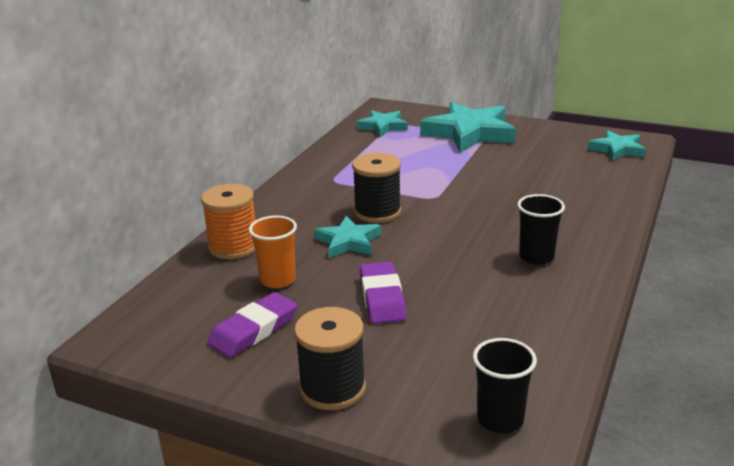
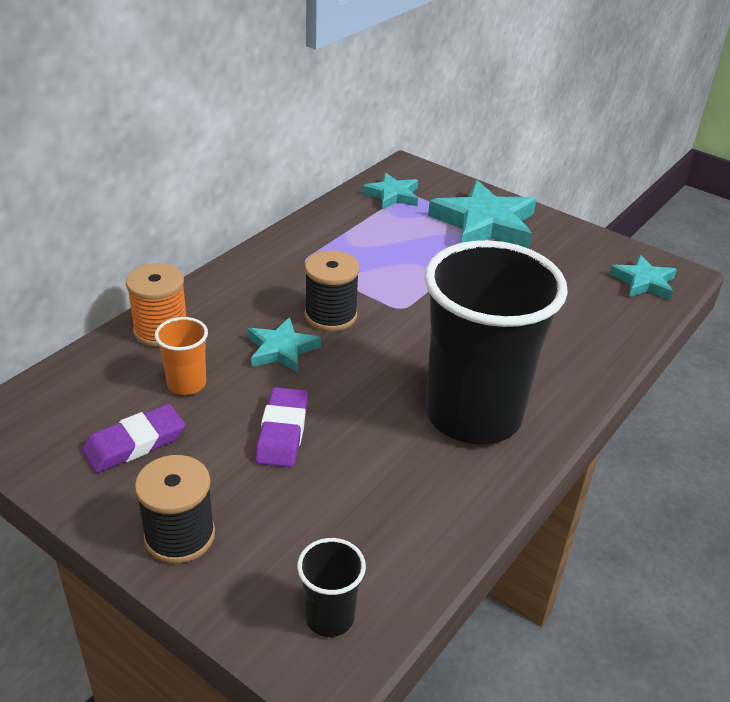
camera: 10 degrees right, 10 degrees up
(536, 257) = (473, 415): black cup -> black cup, size x2.48

